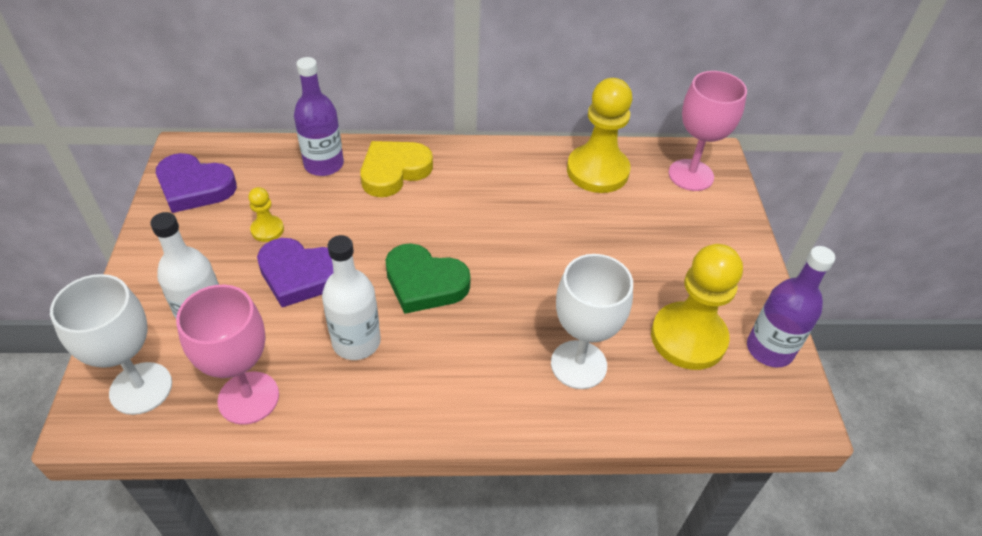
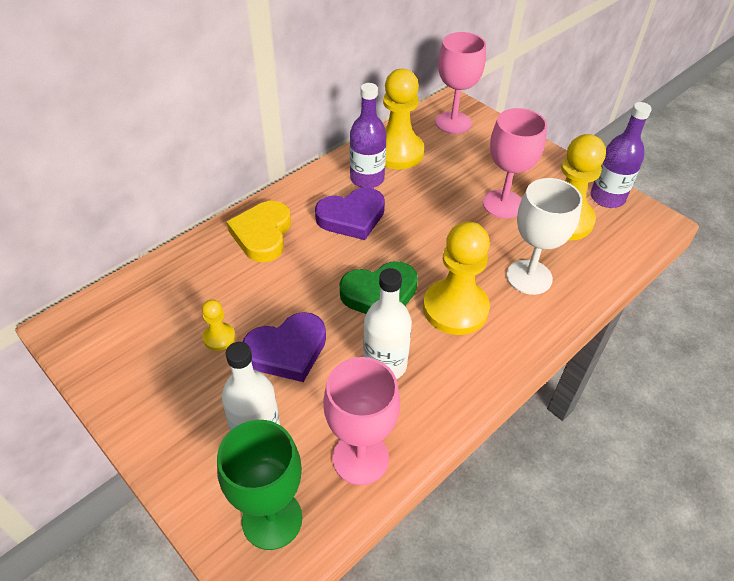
camera: 40 degrees left, 0 degrees up
(141, 388) = (272, 519): white goblet -> green goblet
(194, 187) = (112, 348): purple heart -> purple heart (352, 217)
(324, 164) = (202, 263): purple bottle -> purple bottle (367, 179)
(473, 341) = (455, 308): none -> yellow pawn
(642, 281) = (503, 204): none -> pink goblet

